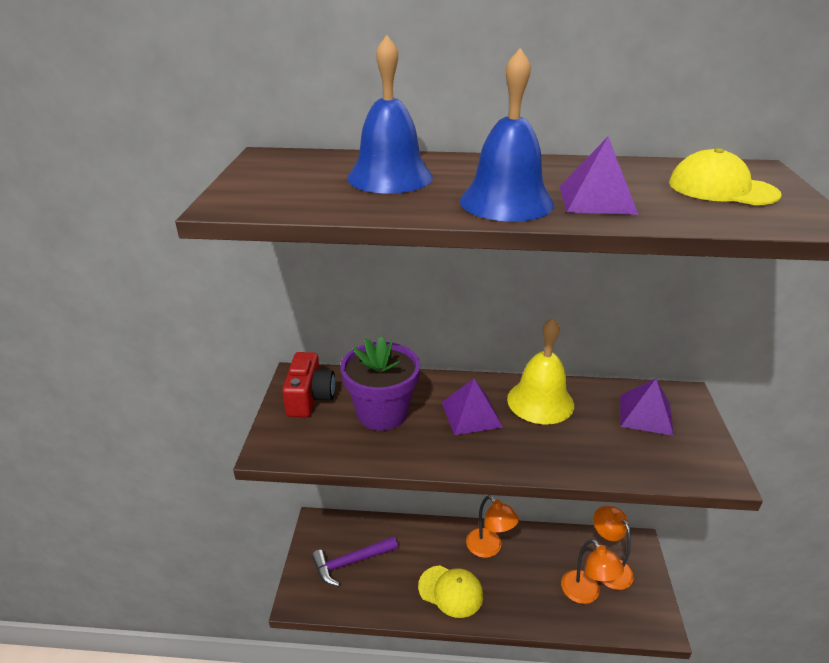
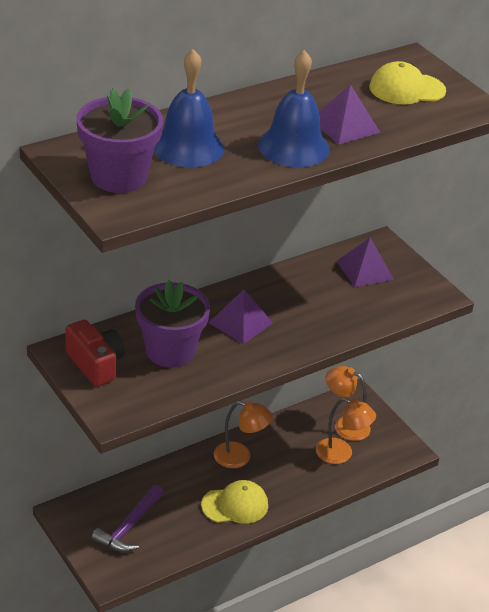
camera: 40 degrees left, 5 degrees up
(284, 181) = (119, 177): none -> purple flower pot
(540, 401) = (283, 290): yellow bell -> none

